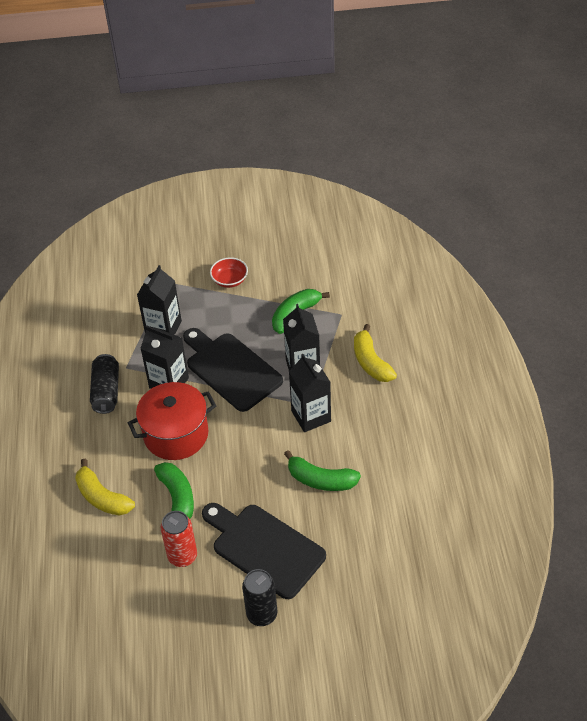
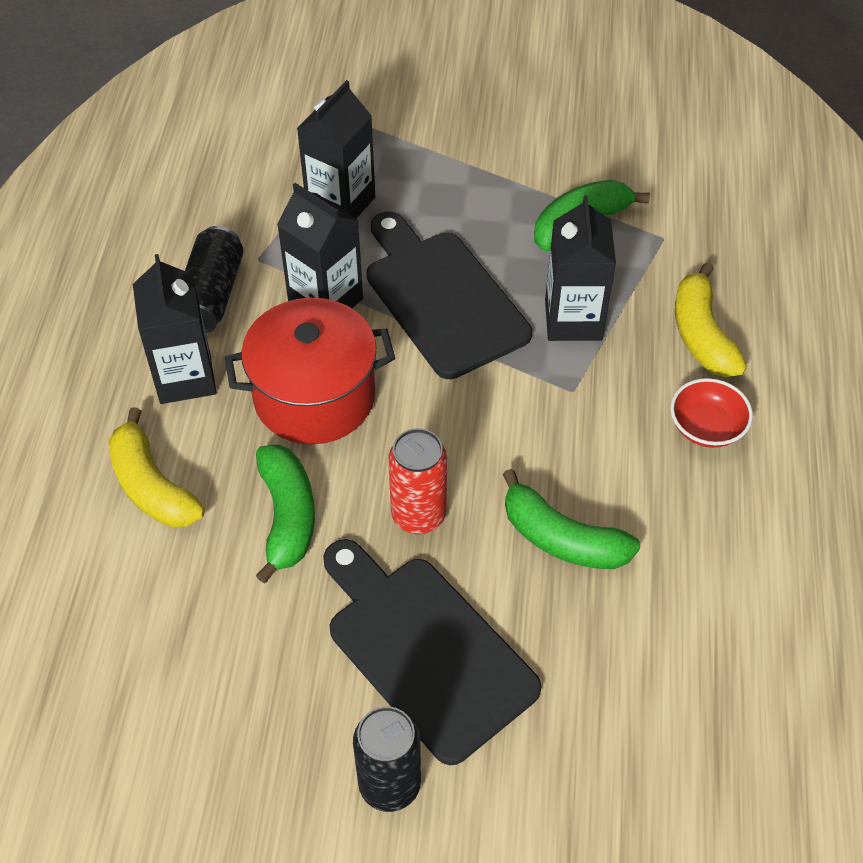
camera: 10 degrees right, 5 degrees up
(182, 556) = (268, 632): red can -> red can (418, 515)
(230, 280) = (477, 142): red bowl -> red bowl (706, 427)
(311, 416) = (569, 413): black carton -> black carton (185, 377)

